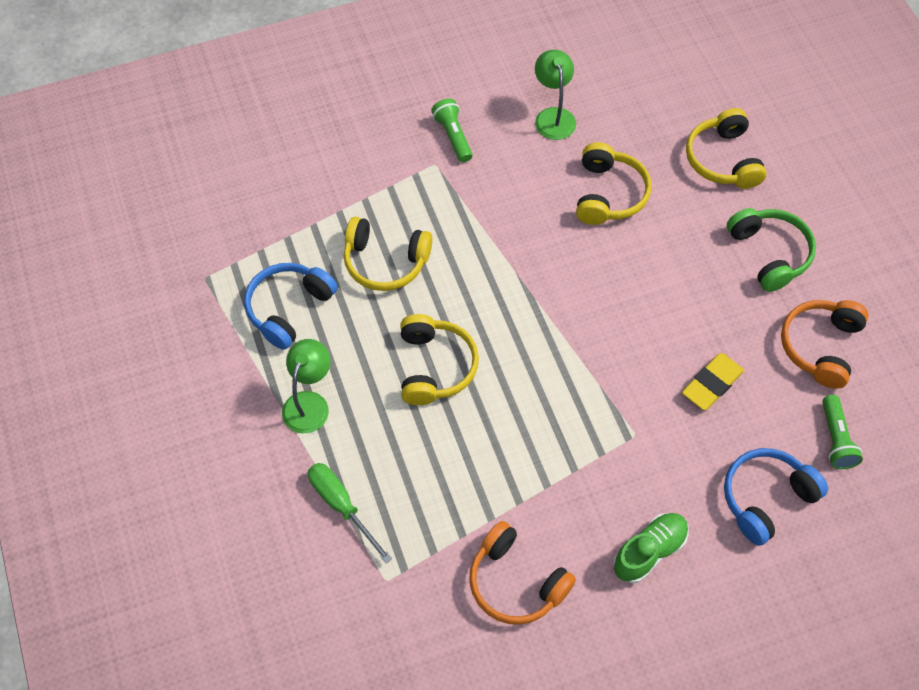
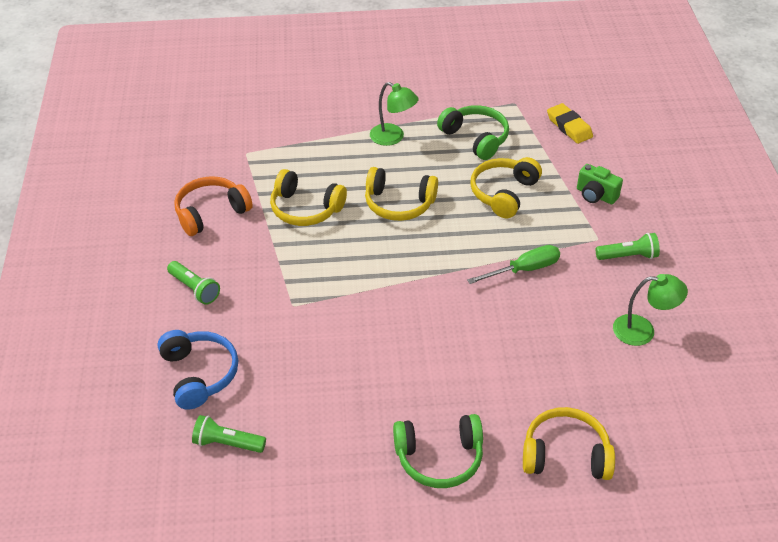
camera: 105 degrees right, 15 degrees down
(289, 309) = (475, 138): blue headphones -> green headphones
(341, 506) = (308, 141): green screwdriver -> green screwdriver (524, 269)
(364, 174) = (595, 195): none -> green camera
(608, 194) = (540, 349): yellow headphones -> yellow headphones (305, 208)
(649, 551) = (194, 289): green shoe -> green flashlight
(712, 384) = (317, 369): yellow eraser -> yellow eraser (569, 127)
(820, 346) = (323, 465): orange headphones -> none

